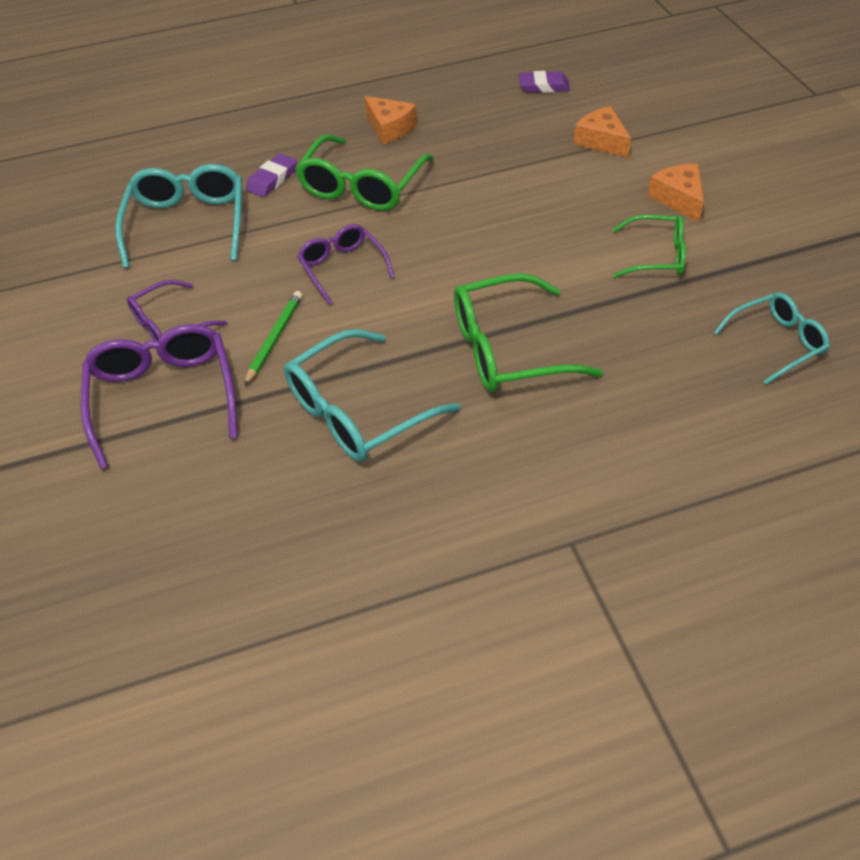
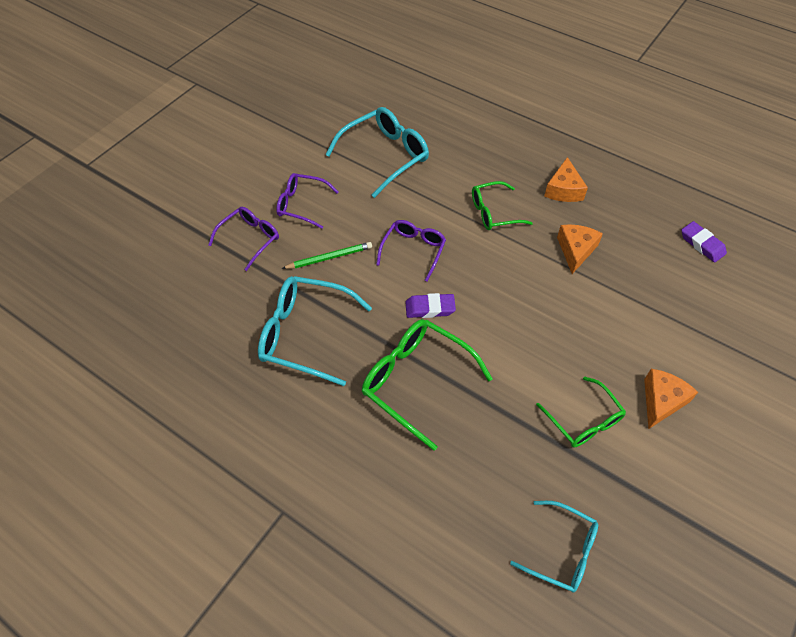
camera: 50 degrees right, 5 degrees up
(164, 396) = (250, 239): purple glasses -> purple glasses, size x0.63
(272, 179) = (457, 166): purple eraser -> purple eraser (430, 308)
(362, 186) = (493, 212): green glasses -> green glasses, size x0.63
(601, 141) = (677, 315): orange cheese -> orange cheese (576, 250)

